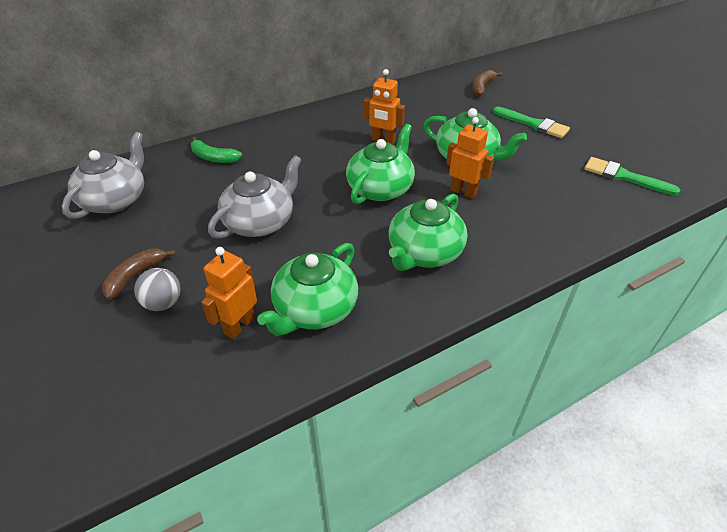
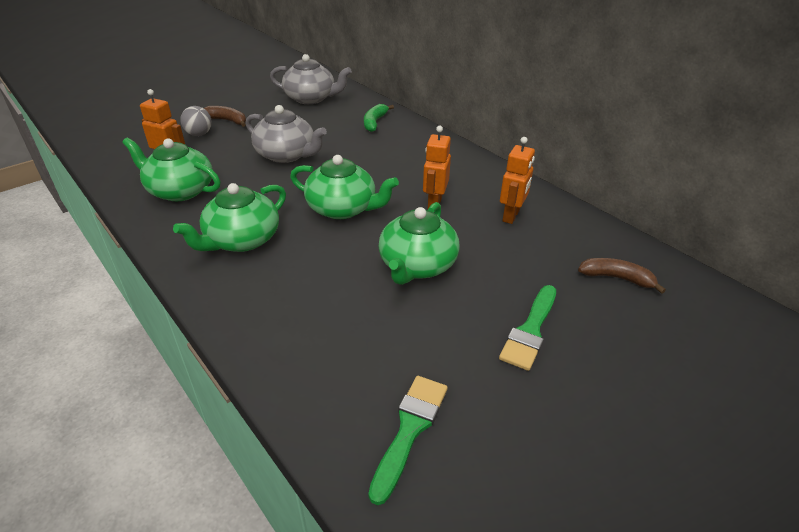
camera: 80 degrees right, 5 degrees down
(424, 253) = (241, 240): green teapot -> green teapot turned 75 degrees counterclockwise
(463, 192) = (345, 263): orange robot -> orange robot (511, 216)

